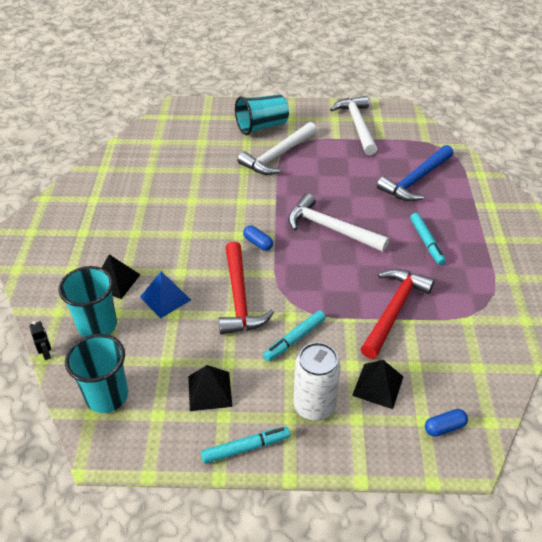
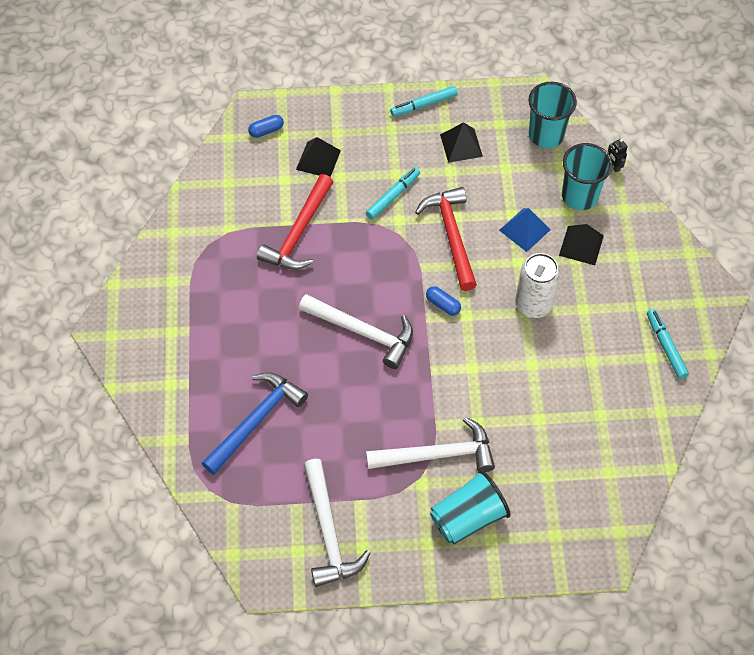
camera: 175 degrees right, 15 degrees up
(277, 155) = (437, 455): white hammer -> white hammer turned 45 degrees clockwise
(314, 406) = (372, 139): white can -> white can (533, 305)
(426, 242) = (255, 320): turquoise marker -> turquoise marker (665, 346)

